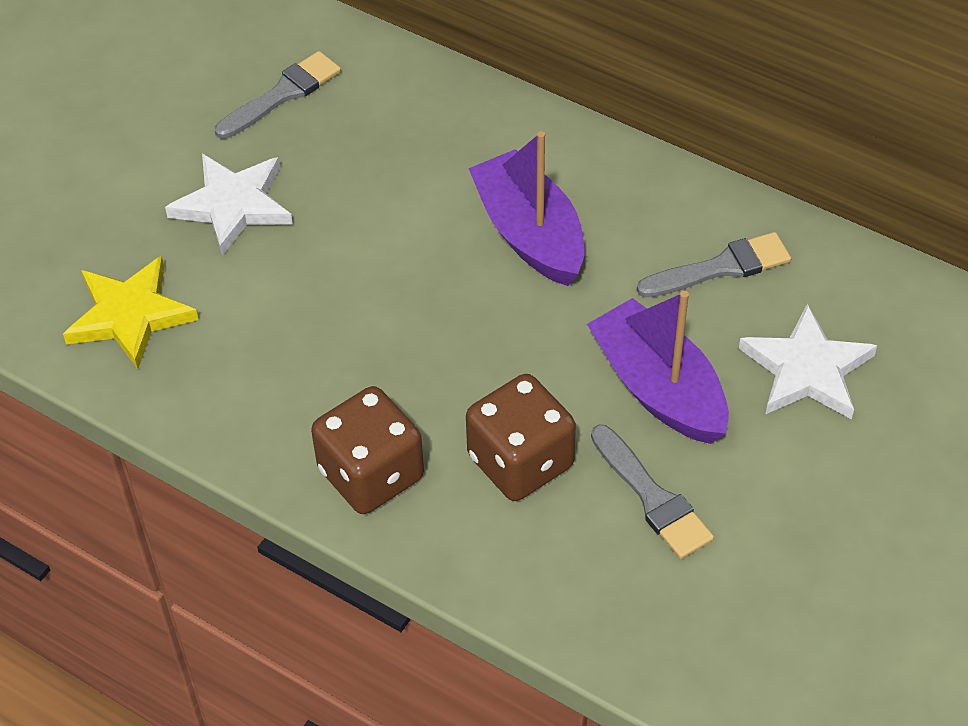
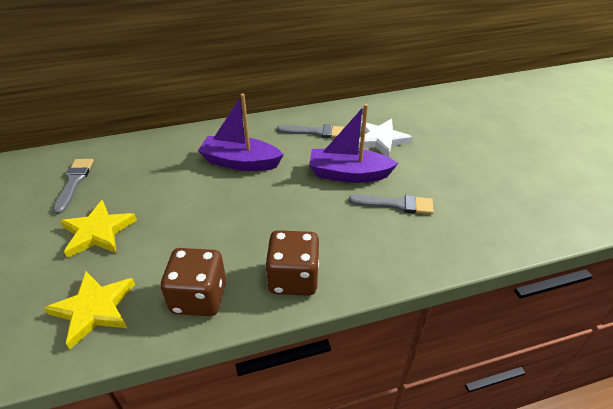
camera: 50 degrees left, 10 degrees down
(233, 205) = (98, 232): white star -> yellow star
(520, 461) = (340, 228): brown dice -> brown dice (199, 297)
(721, 267) = (316, 132): grey brush -> grey brush turned 75 degrees clockwise

